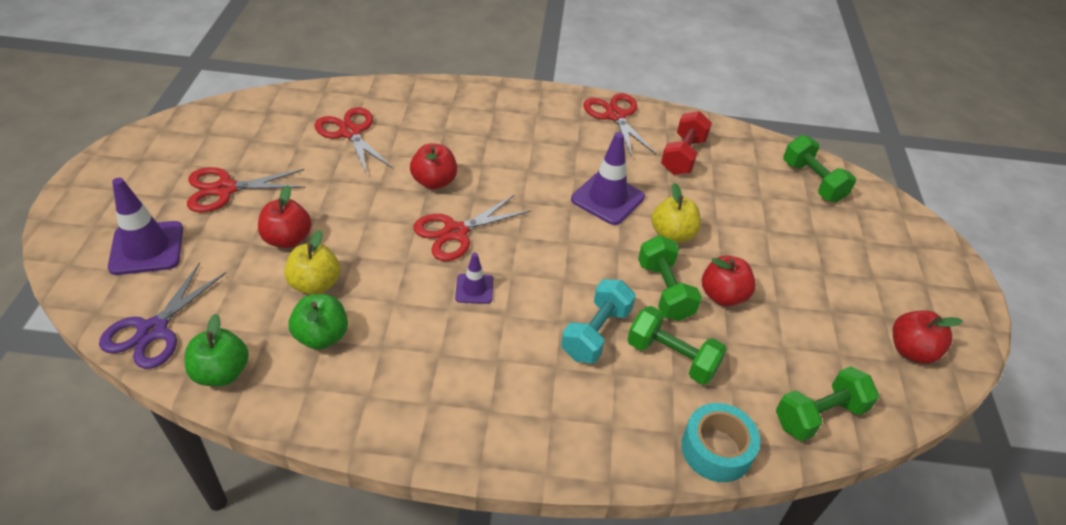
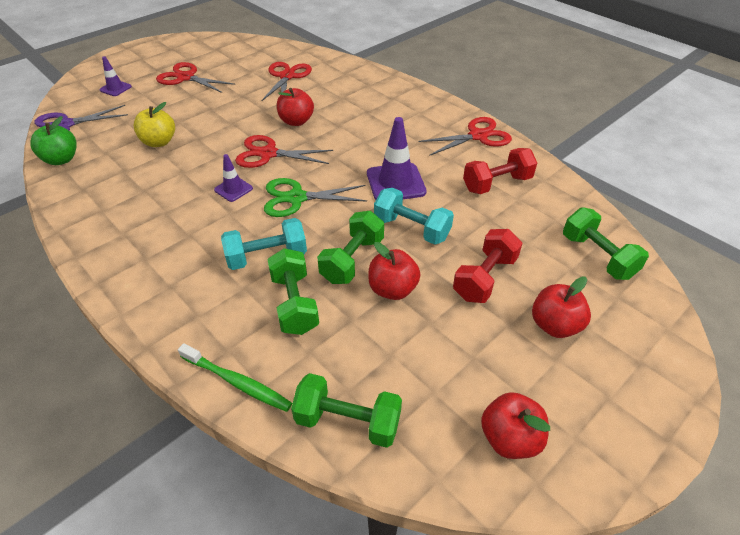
camera: 45 degrees right, 0 degrees up
(147, 248) = (115, 88): purple traffic cone -> purple traffic cone, size x0.56
(287, 239) = (179, 114): red apple -> red apple (554, 325)
(322, 336) = (125, 168): green apple -> none
(545, 262) = (296, 198): none -> green scissors
(615, 116) = (478, 136): red scissors -> red scissors turned 45 degrees clockwise
(672, 234) = (411, 229): yellow apple -> turquoise dumbbell
(716, 449) = (237, 382): turquoise tape -> green toothbrush
(768, 244) = (484, 278): none -> red dumbbell
(812, 181) = (597, 256): green dumbbell -> green dumbbell turned 45 degrees counterclockwise

